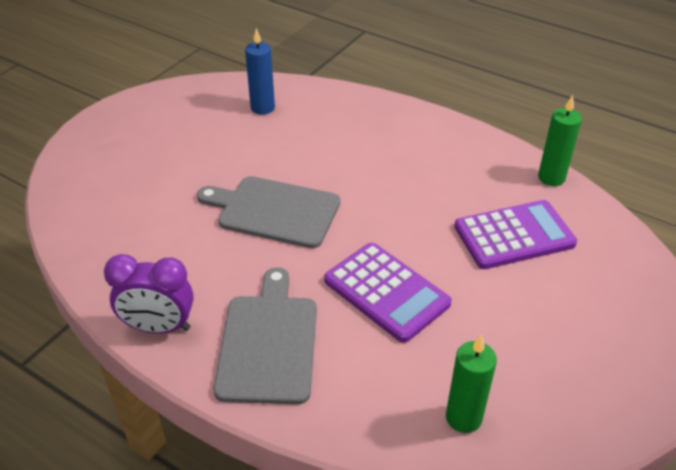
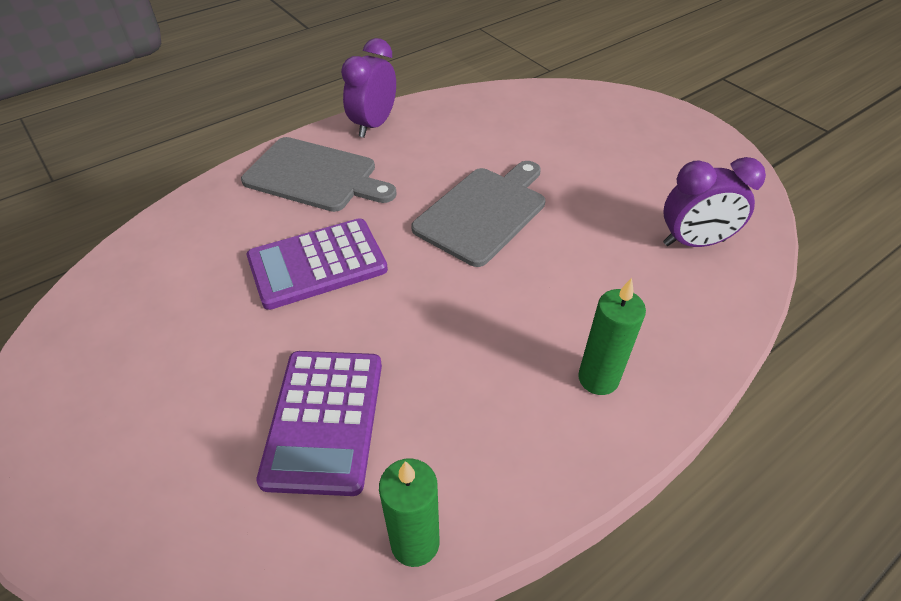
camera: 110 degrees right, 5 degrees up
(262, 108) = (693, 242): blue candle -> purple clock
(463, 417) = (143, 270): green candle -> green candle (598, 378)

